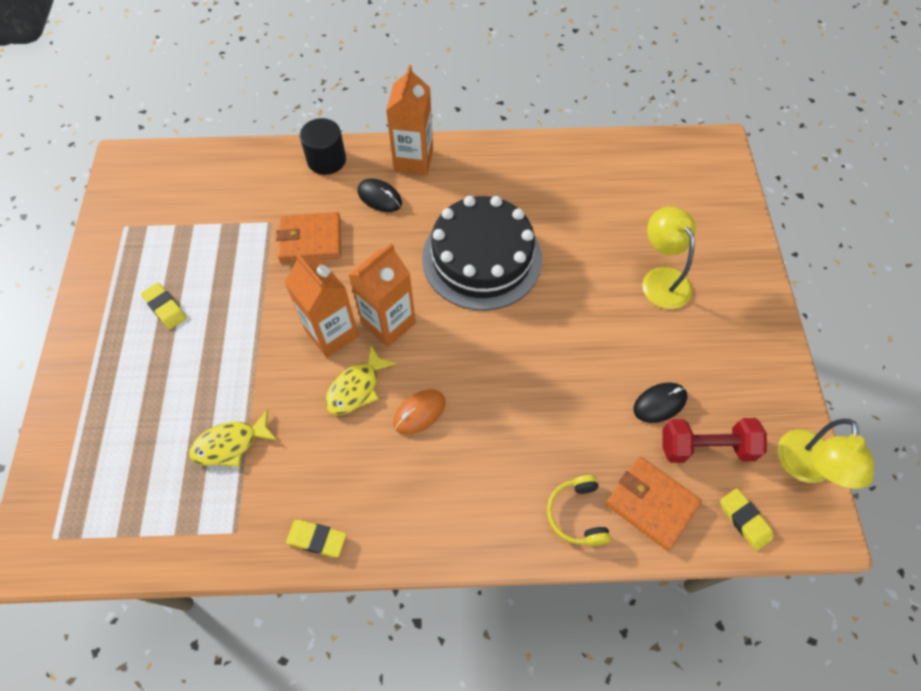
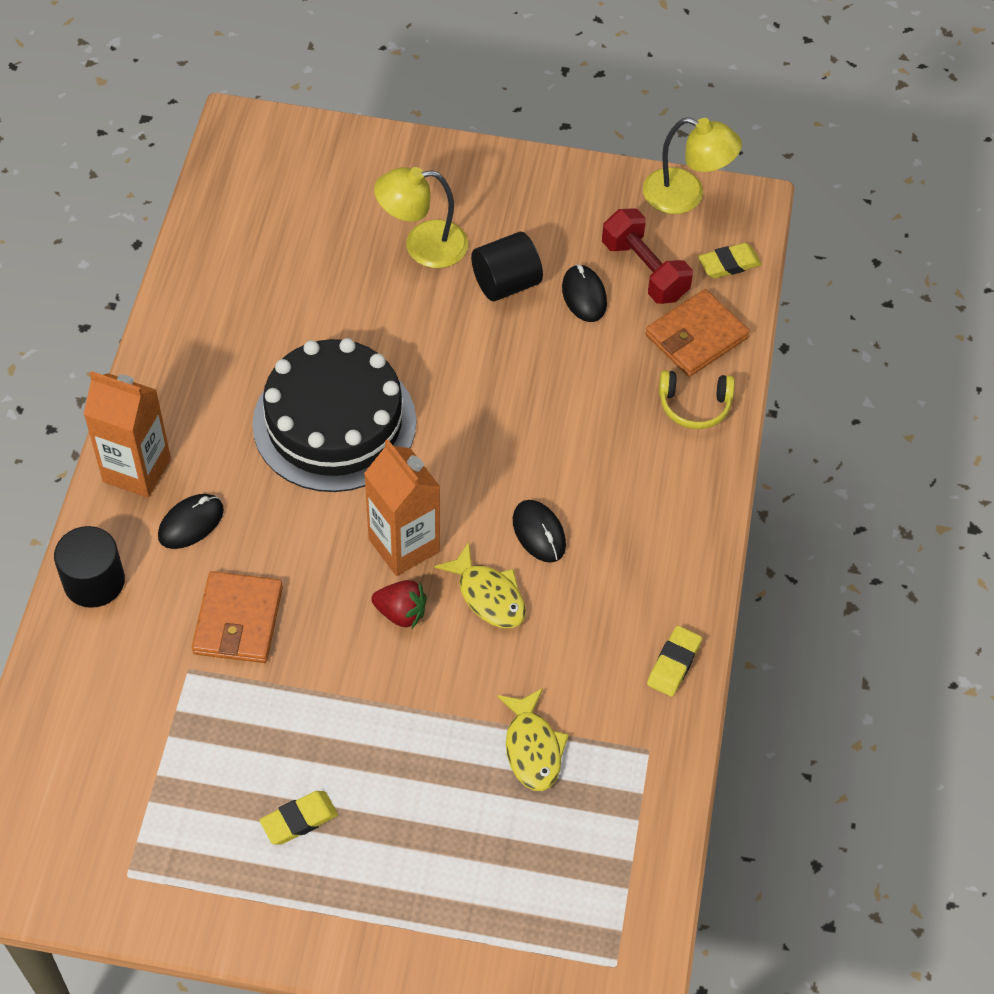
camera: 80 degrees left, 5 degrees down
(332, 333) = (401, 613): orange carton -> red strawberry
(419, 413) = (539, 533): orange mouse -> black mouse
(648, 343) = (506, 283): none -> black cylinder
(706, 447) = (644, 270): red dumbbell -> red dumbbell turned 45 degrees counterclockwise

